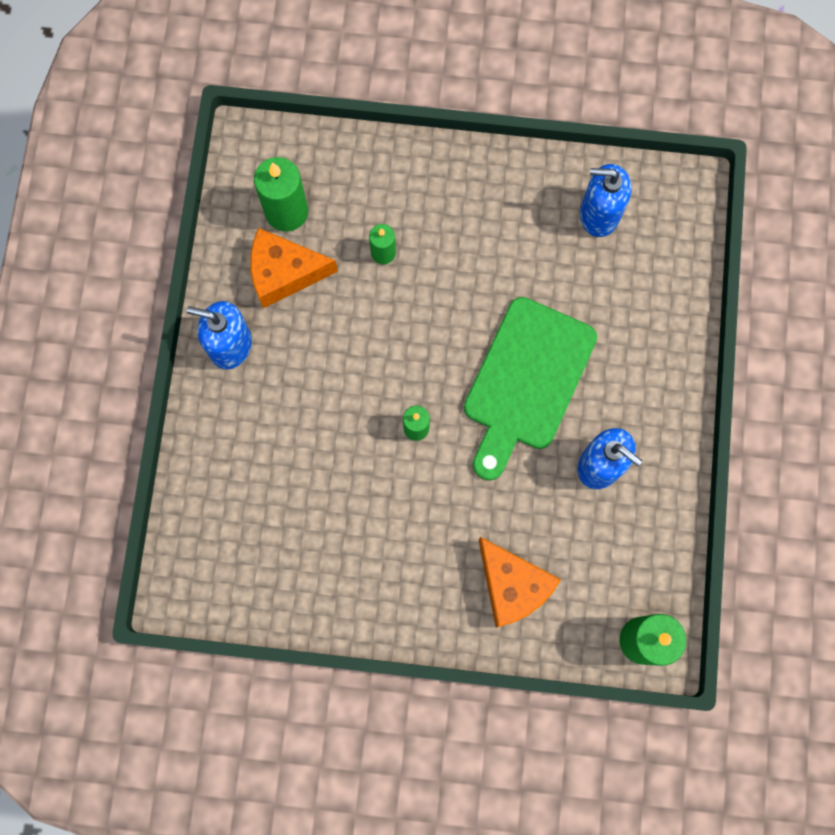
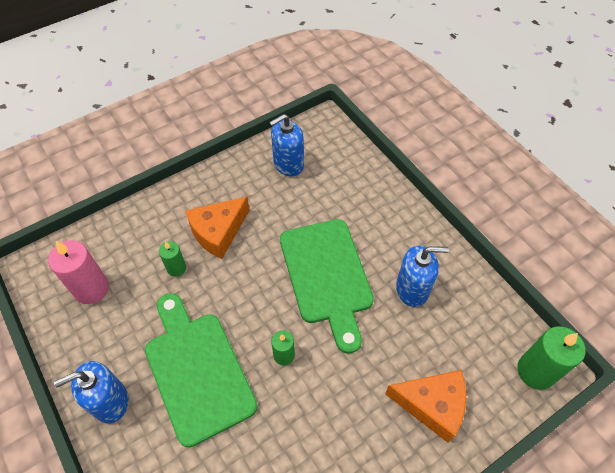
camera: 40 degrees left, 20 degrees down
(284, 273) = (117, 326): orange cheese -> orange cheese (218, 232)
(286, 212) = (91, 289): green candle -> pink candle
(326, 378) = (197, 370): none -> green cutting board

